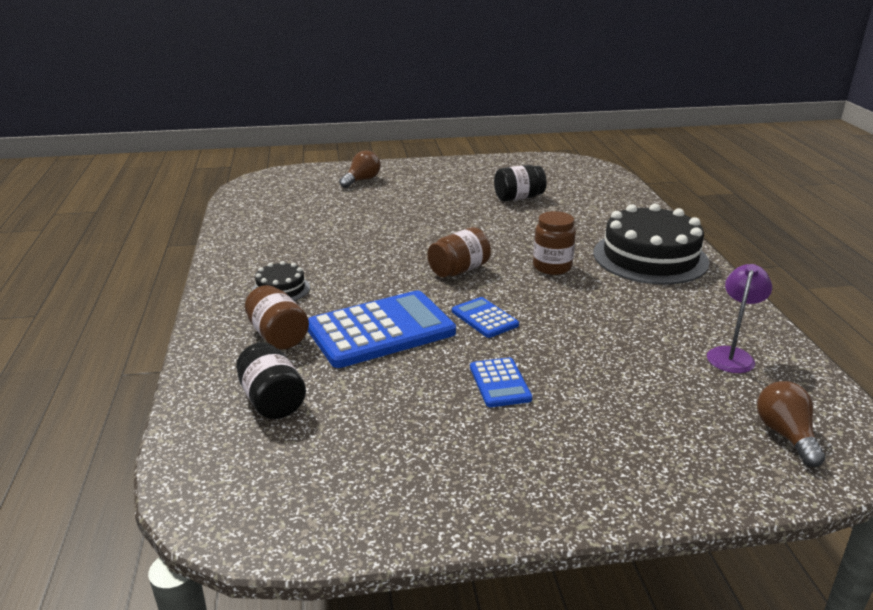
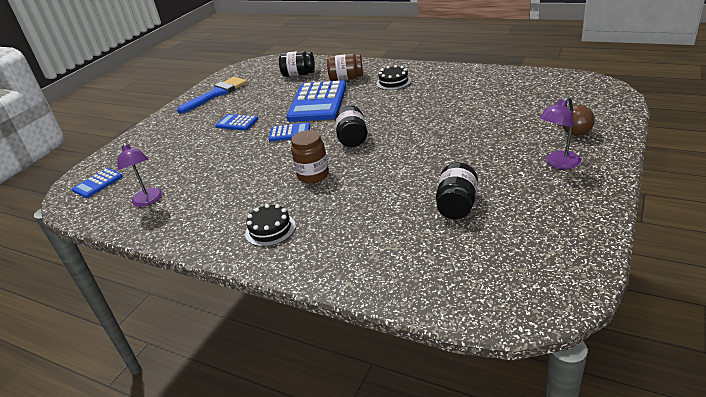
camera: 130 degrees right, 5 degrees up
(413, 484) = (216, 94): none -> blue brush
(423, 177) = (558, 163): none -> purple lamp
(459, 270) = (352, 138): brown jar -> black jar
(650, 257) = (270, 229): black cake -> black cake, size x0.47
(786, 435) = (98, 183): brown light bulb -> blue calculator

